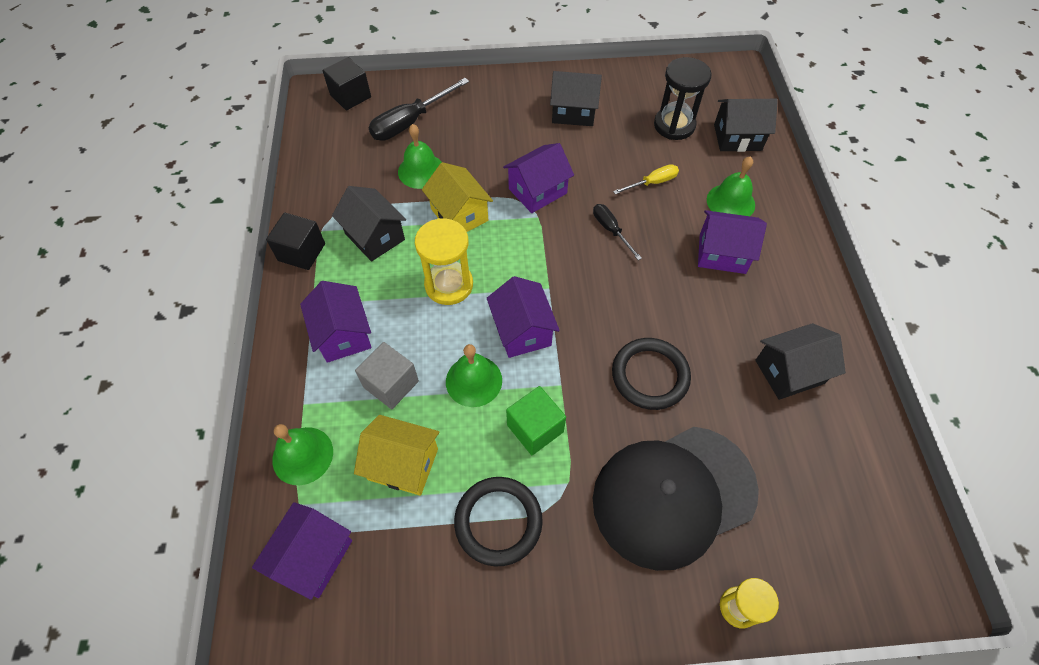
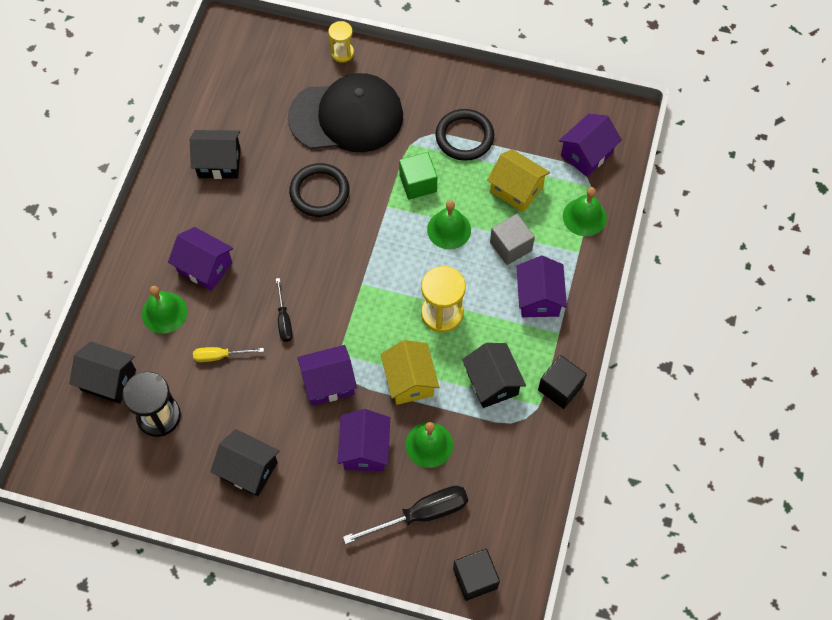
camera: 160 degrees left, 5 degrees up
(522, 330) = (398, 255): purple house -> purple house (365, 449)

